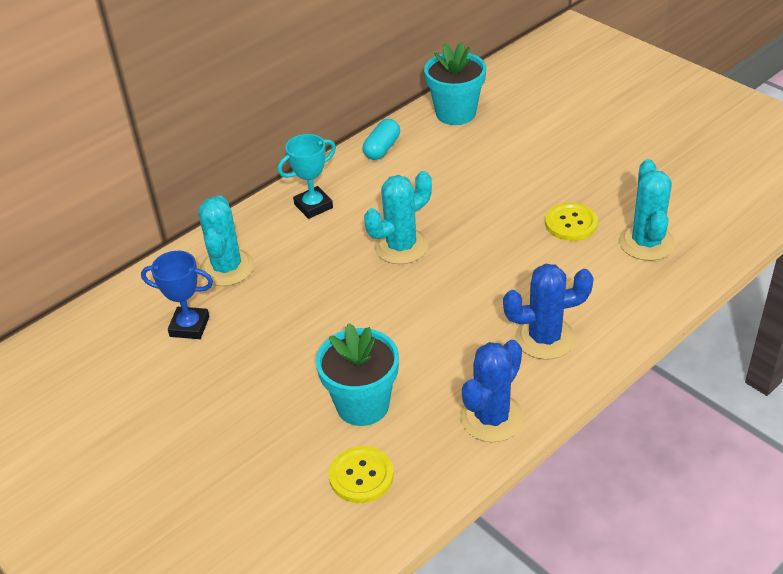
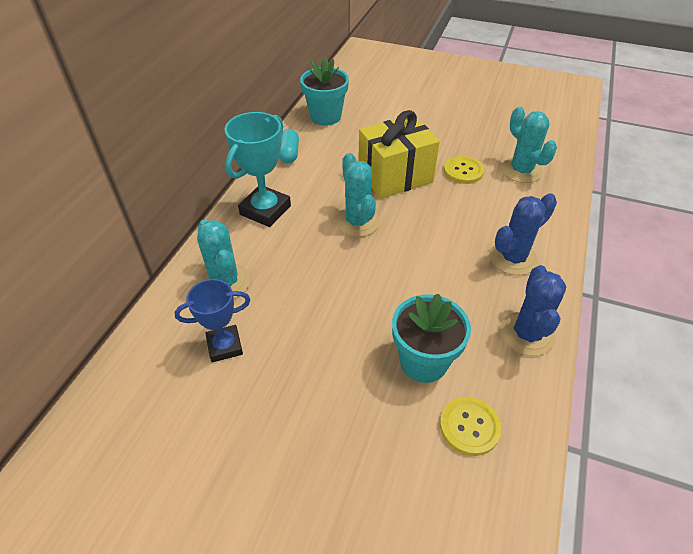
camera: 30 degrees left, 5 degrees up
(313, 206) = (265, 210): turquoise trophy -> turquoise trophy, size x1.50
(401, 246) = (357, 222): turquoise cactus -> turquoise cactus turned 45 degrees counterclockwise
(483, 207) = (395, 176): none -> yellow gift

